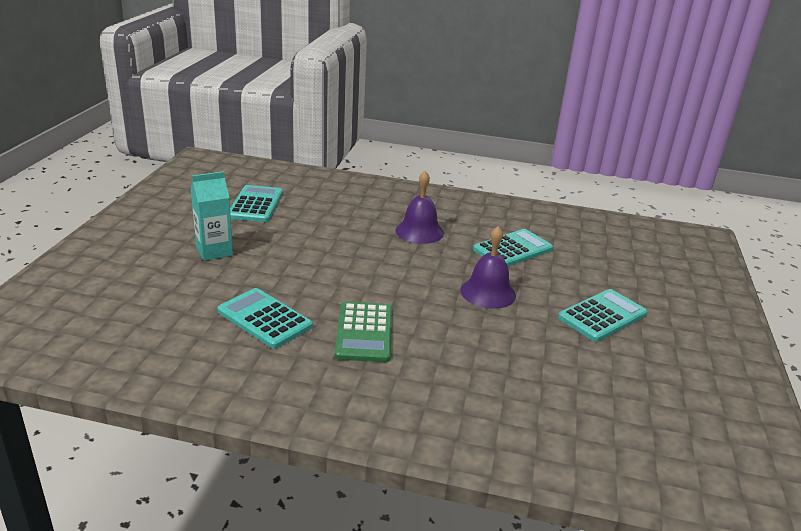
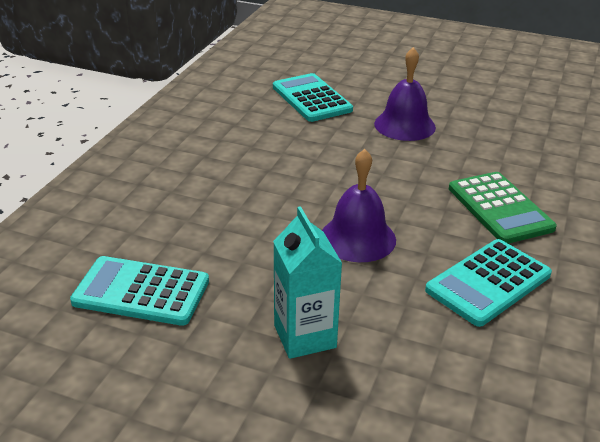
camera: 80 degrees left, 5 degrees up
(364, 332) = (499, 208): green calculator -> green calculator turned 60 degrees clockwise
(419, 231) = (261, 150): purple bell -> purple bell (358, 238)
(602, 316) = (439, 77): turquoise calculator -> none

